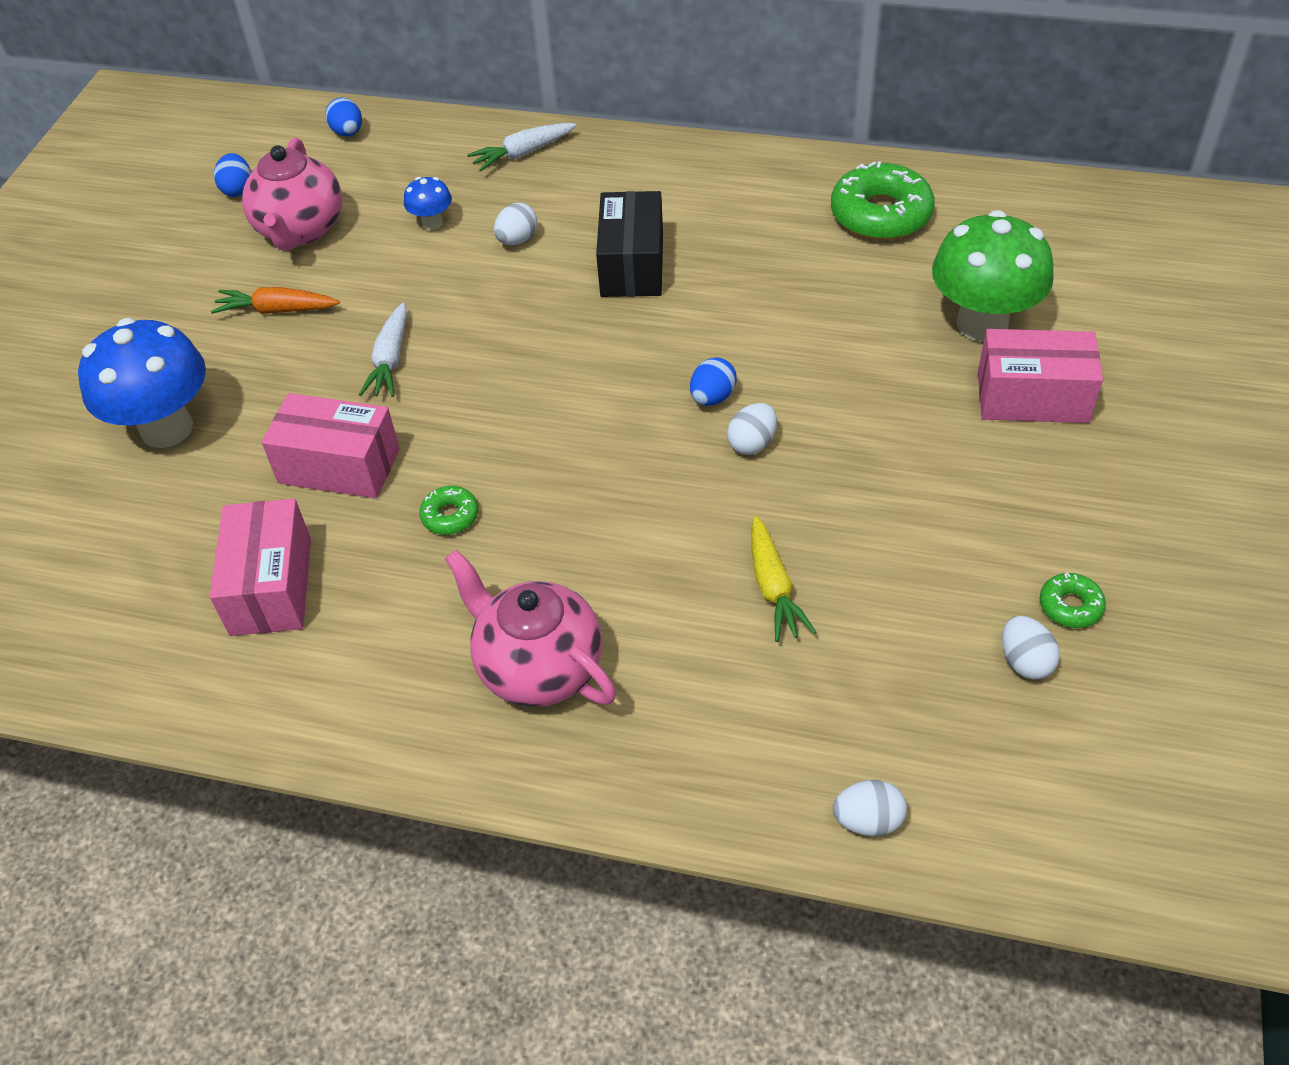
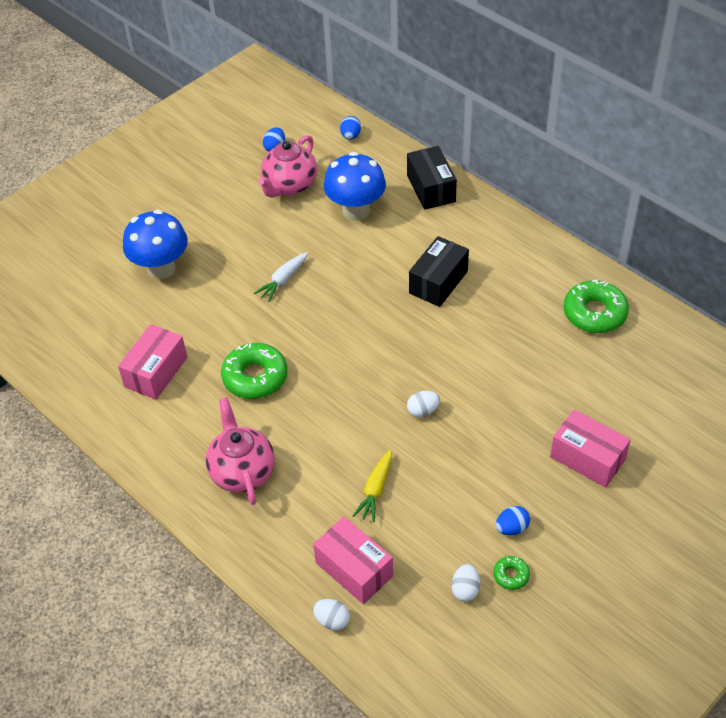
camera: 30 degrees right, 0 degrees up
(277, 310) = (249, 227): orange carrot -> none
(339, 466) = (223, 326): pink box -> pink box (354, 569)
(432, 223) = (356, 210): blue mushroom -> blue mushroom, size x2.18
(450, 516) = (255, 377): green donut -> green donut, size x2.07
(517, 240) = (391, 240): white egg -> none
(523, 153) = (431, 188): white carrot -> black box
(712, 397) = (422, 376): blue egg -> blue egg (512, 528)
(982, 324) = (596, 404): green mushroom -> none

